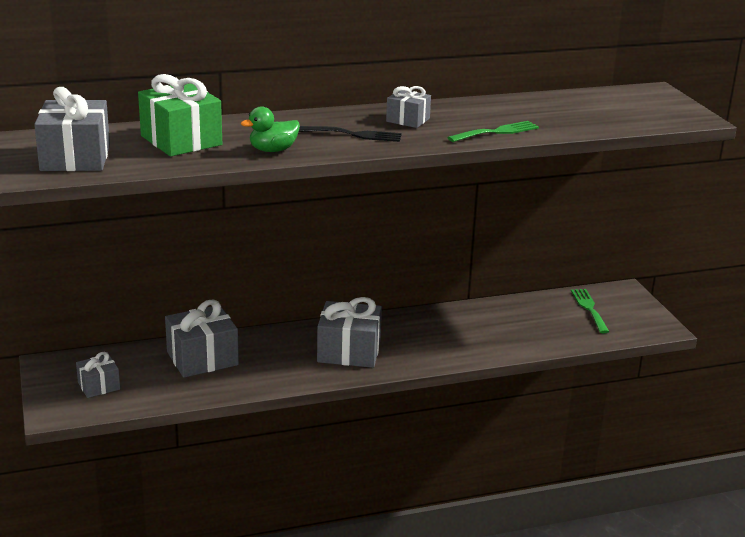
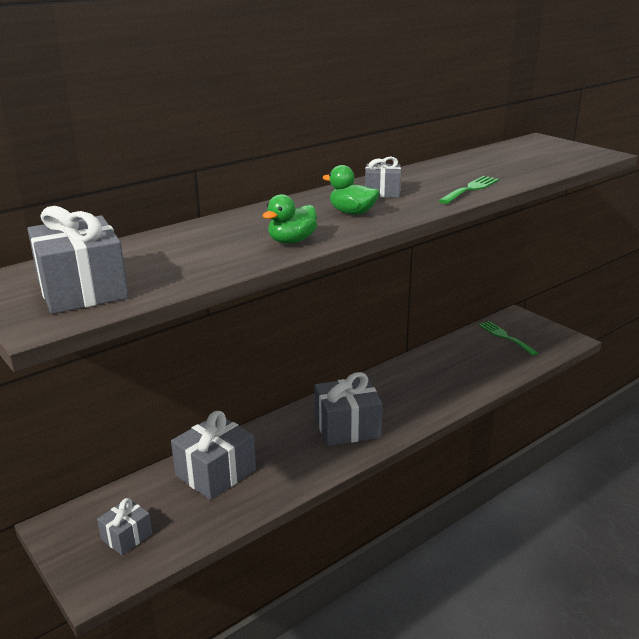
camera: 20 degrees left, 0 degrees up
(181, 140) = (186, 249): green gift -> none
(355, 135) = (352, 213): black fork -> green duck

